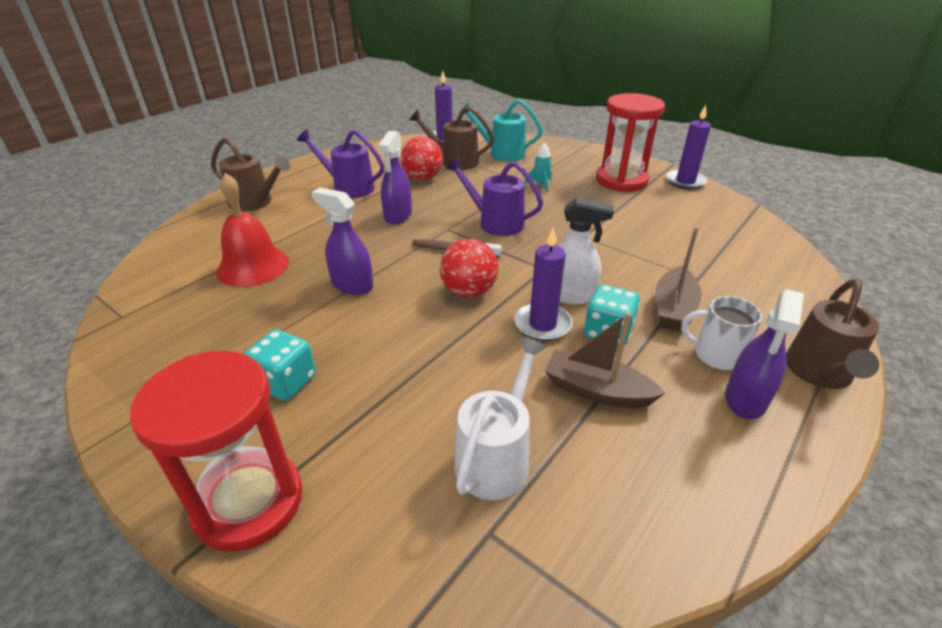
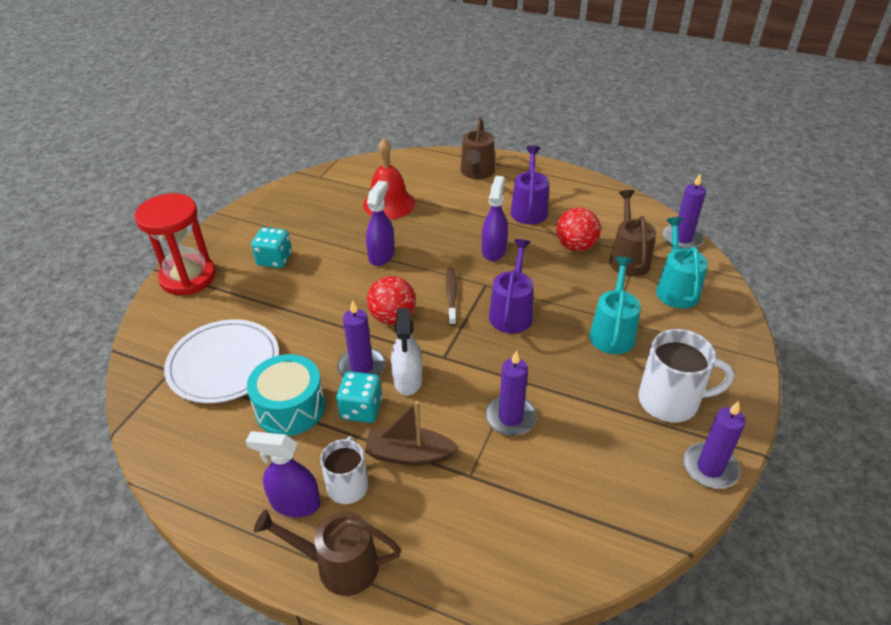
camera: 75 degrees right, 5 degrees up
(398, 216) = (494, 250): purple spray bottle -> purple spray bottle turned 105 degrees clockwise
(496, 457) = (224, 364): white watering can -> white plate
(540, 185) = (612, 332): turquoise rocket -> turquoise watering can
(596, 391) = (290, 407): brown boat -> turquoise drum
(621, 180) = (670, 401): red hourglass -> white mug
(630, 246) = (510, 418): none -> purple candle

